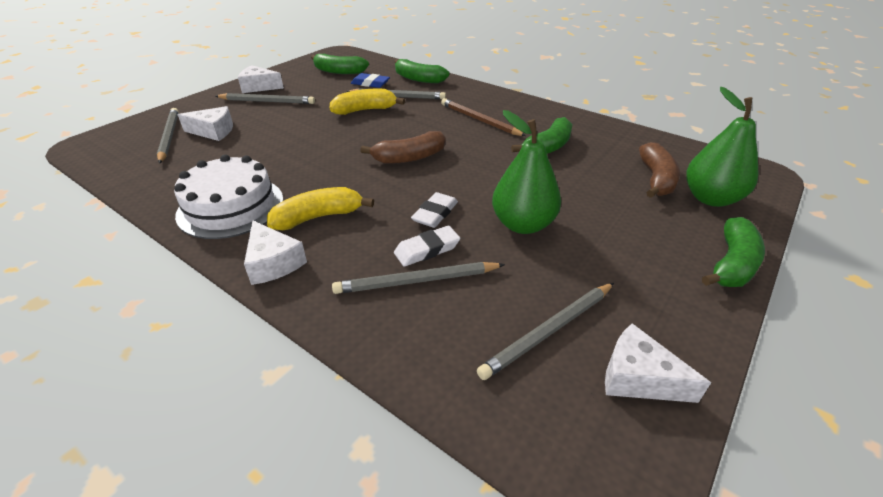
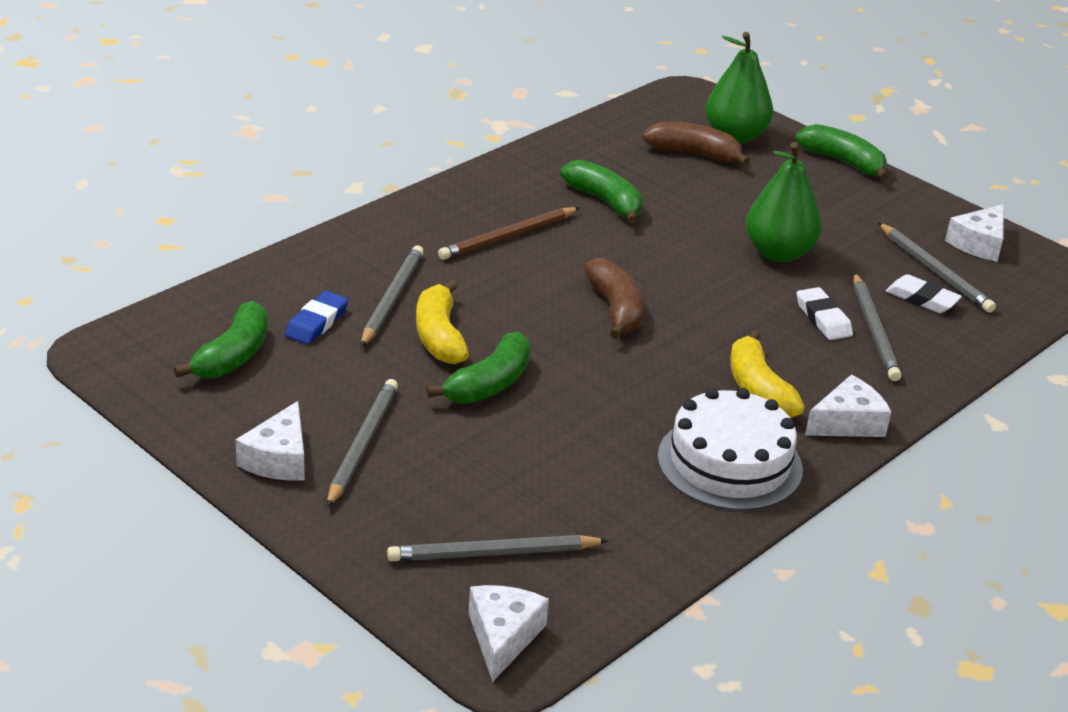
camera: 85 degrees left, 5 degrees down
(213, 131) = (483, 501): white cheese -> white cheese (503, 637)
(418, 79) = (315, 269): green banana -> green banana (489, 384)
(435, 213) = (755, 305): white eraser -> white eraser (922, 299)

